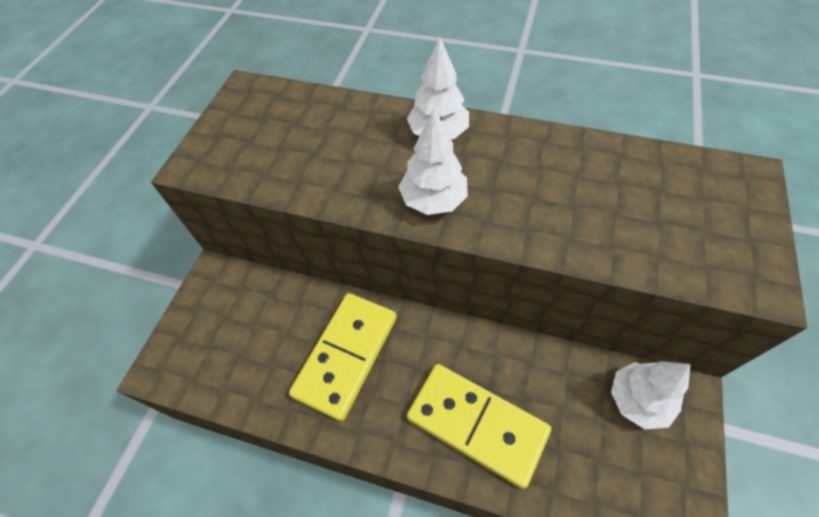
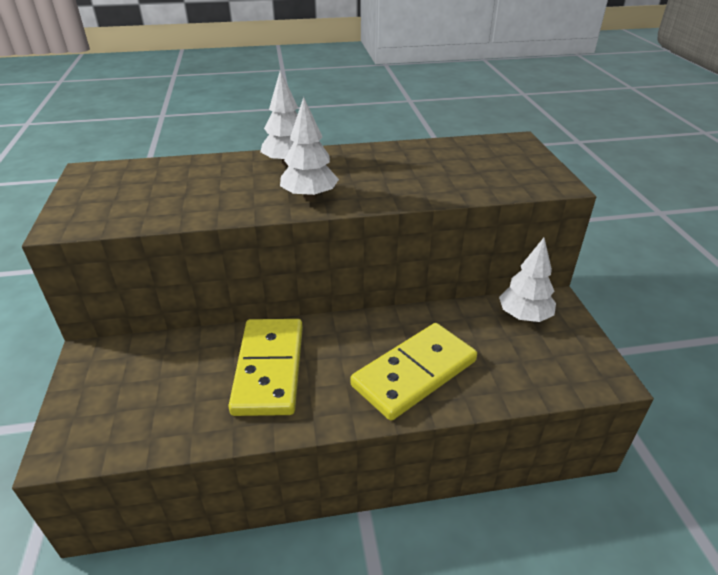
camera: 30 degrees left, 20 degrees down
(476, 424) = (414, 373): yellow domino -> yellow domino turned 45 degrees counterclockwise

